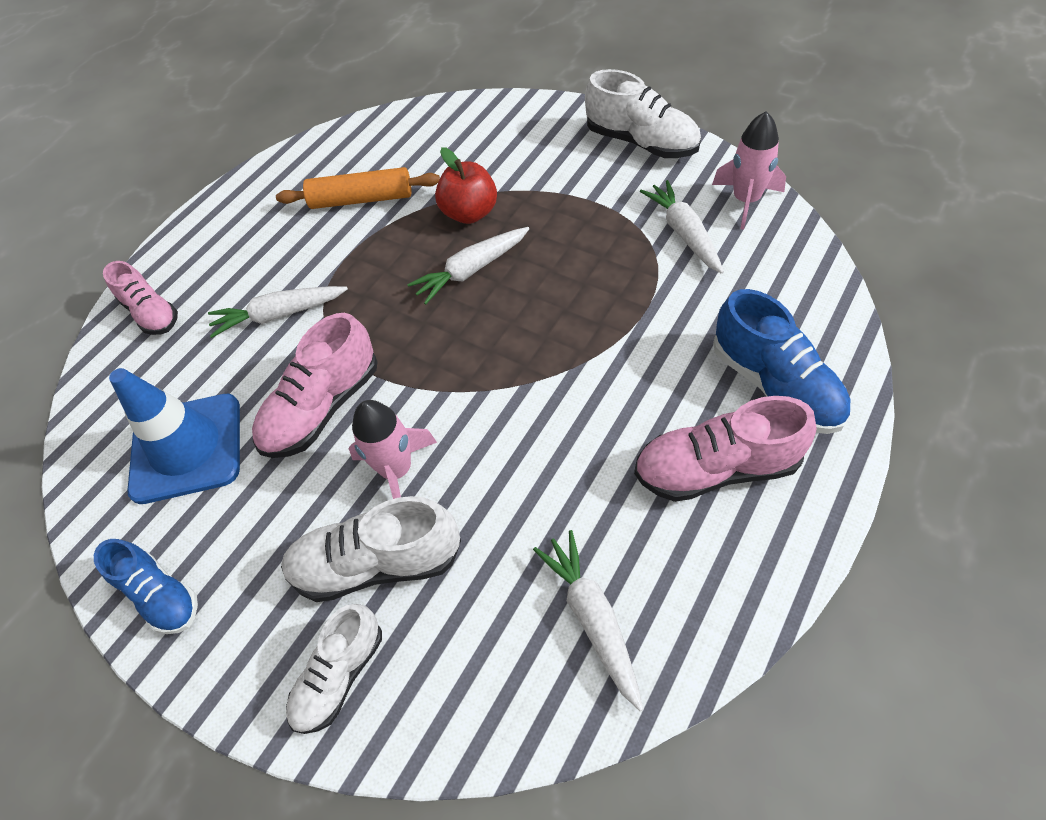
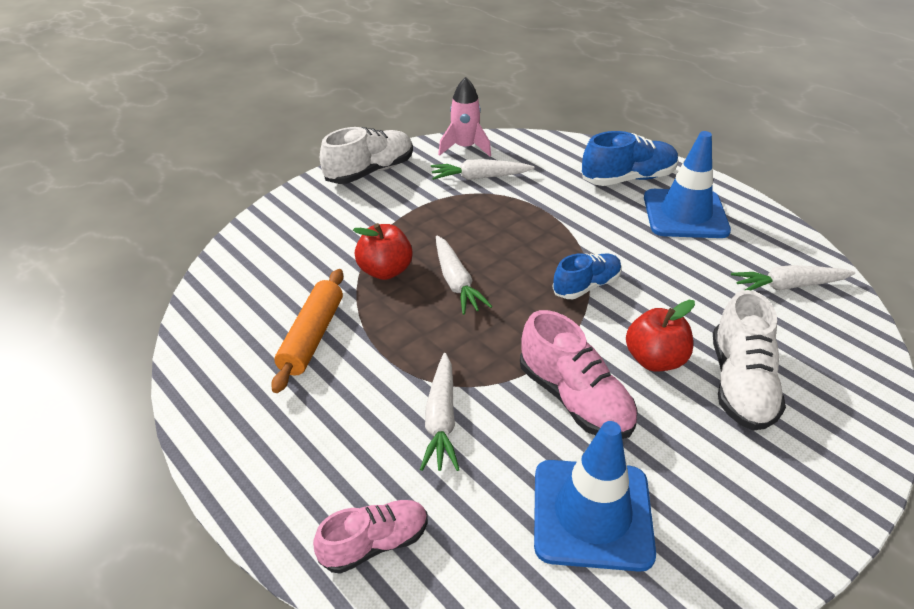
camera: 80 degrees left, 15 degrees down
(161, 595) = (762, 544): blue shoe -> blue shoe (586, 286)
(340, 675) = (835, 418): white shoe -> none
(397, 470) = (654, 360): pink rocket -> red apple
(716, 468) = (685, 214): pink shoe -> blue traffic cone

